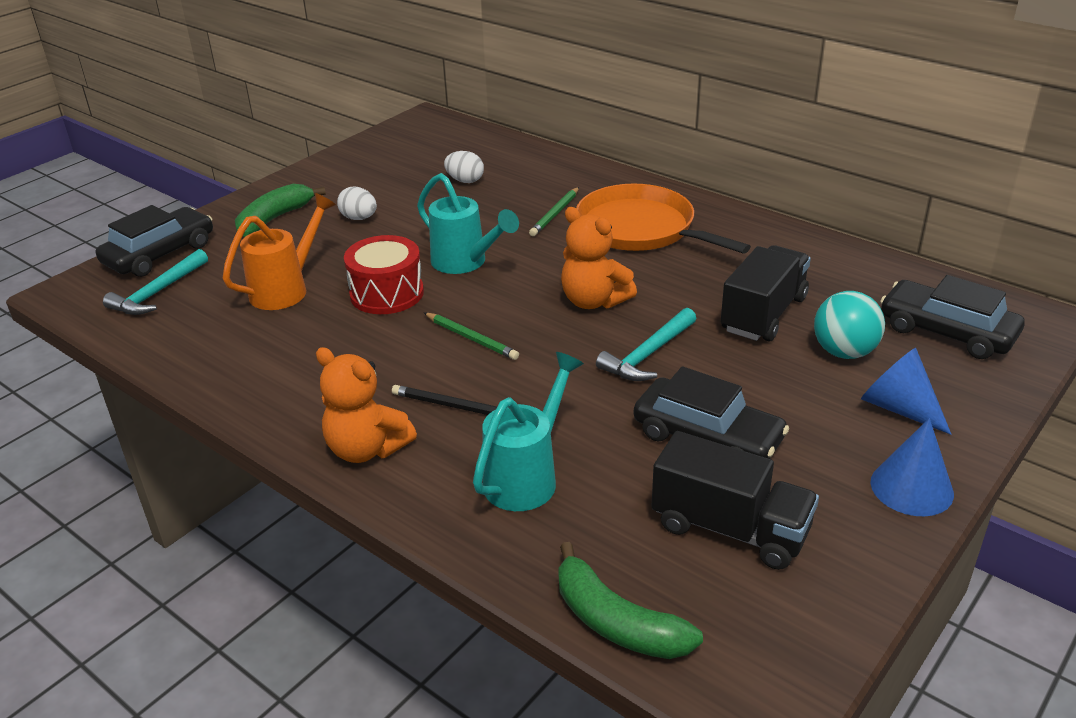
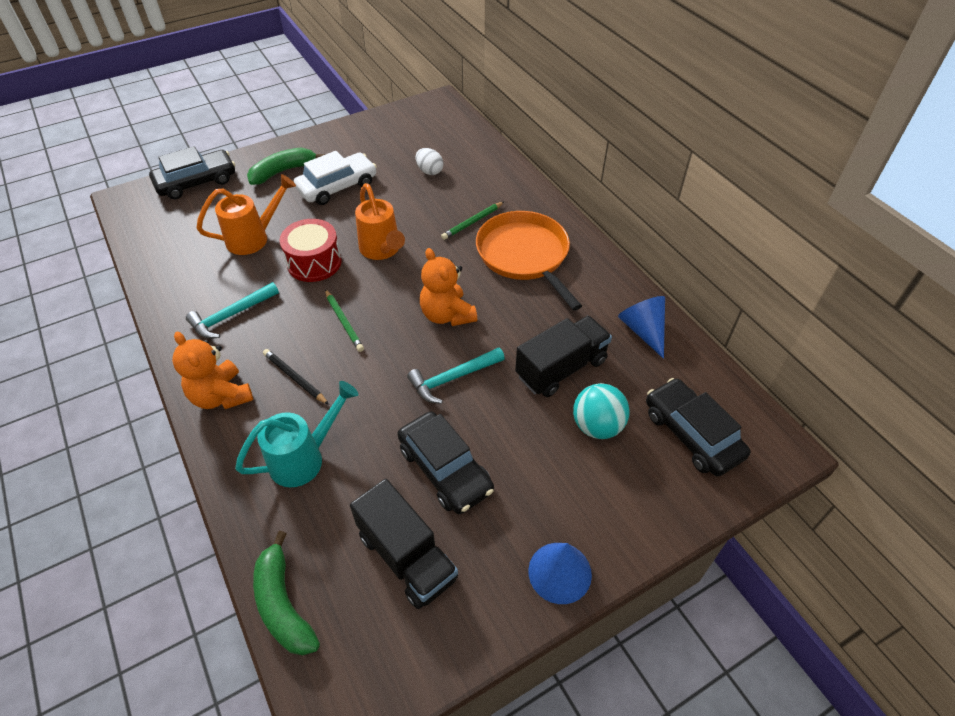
camera: 20 degrees right, 15 degrees up
(157, 292) = (176, 216): turquoise hammer -> turquoise hammer (231, 315)
(359, 218) = (337, 187): white egg -> white car
(465, 263) = (382, 250): turquoise watering can -> orange watering can
(898, 408) = (602, 494): blue cone -> blue cone (643, 330)

